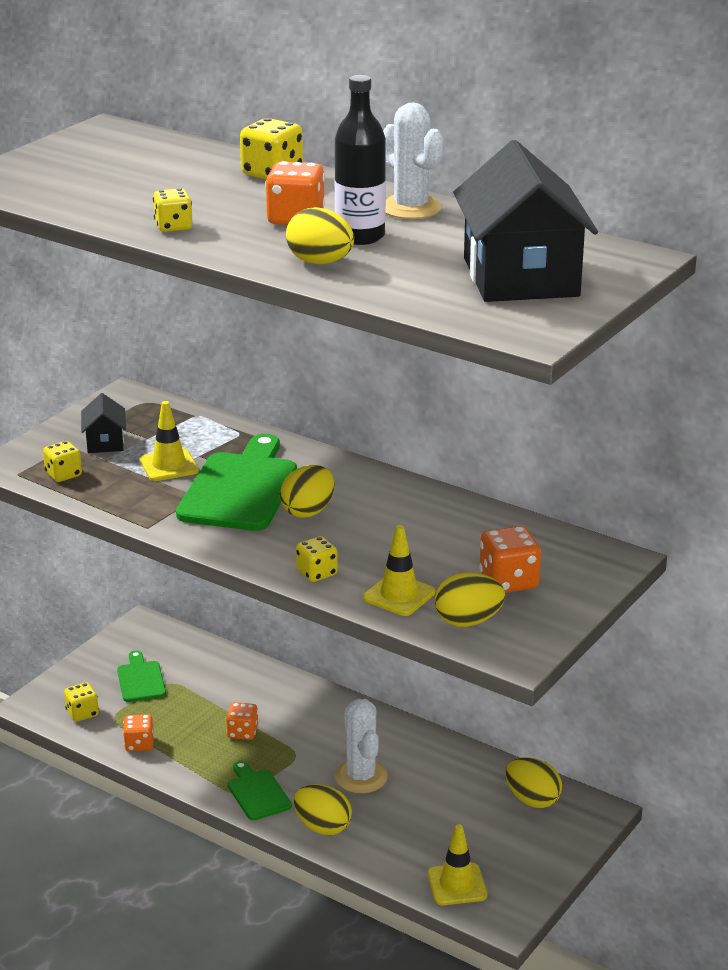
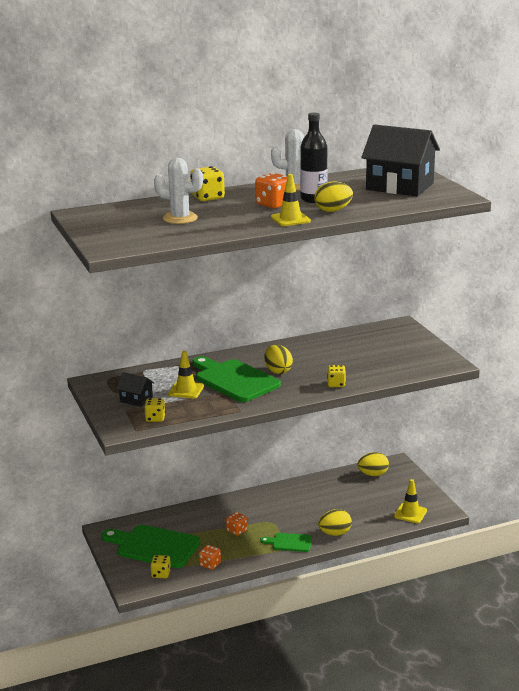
camera: 55 degrees left, 5 degrees down
(140, 680) = (154, 546): green cutting board -> green cutting board, size x1.95
(173, 226) = (244, 225): yellow dice -> none
(361, 777) = (309, 510): white cactus -> white cactus (180, 218)
(399, 595) = (377, 372): yellow traffic cone -> yellow traffic cone (290, 219)
(468, 621) = (415, 365): yellow egg -> none
(508, 582) = (393, 348): orange dice -> none

